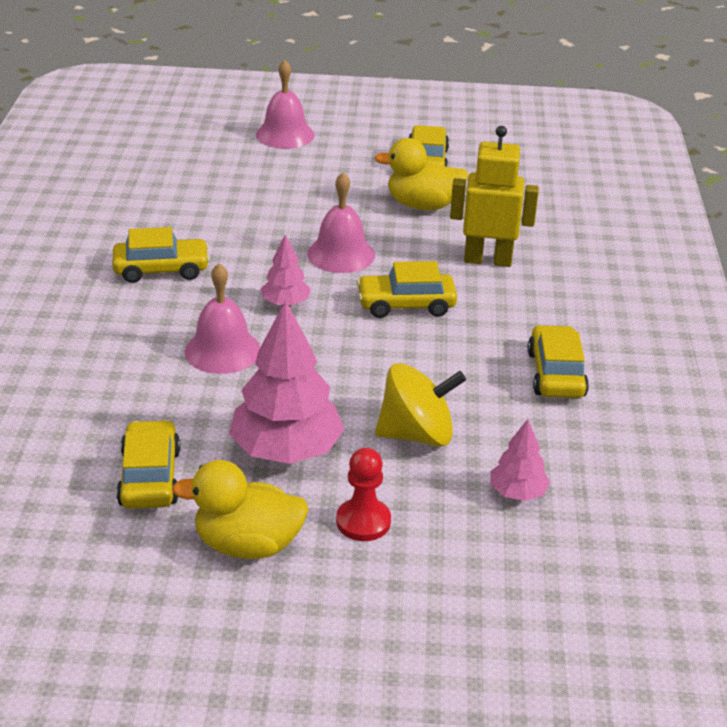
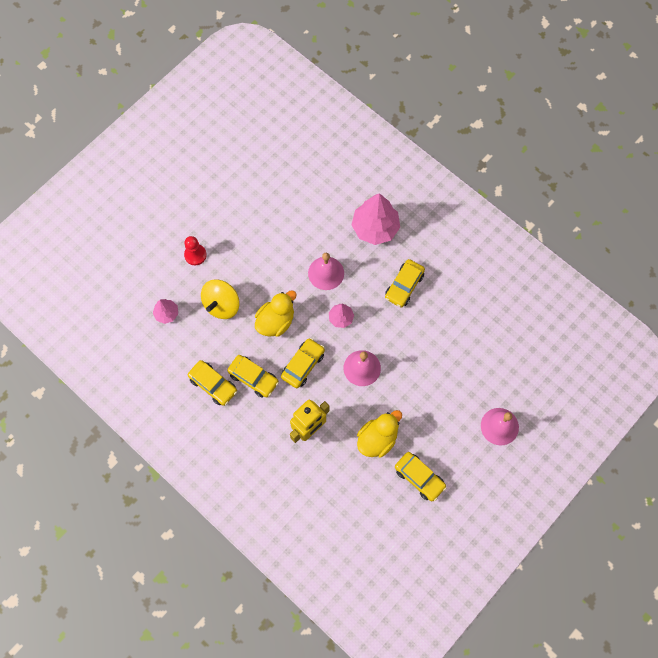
camera: 130 degrees right, 35 degrees up
(150, 477) = (270, 205): yellow car -> yellow car (253, 378)
(248, 545) = (214, 214): yellow duck -> yellow duck (276, 321)
(286, 451) = (249, 256): pink tree -> pink tree (375, 228)

